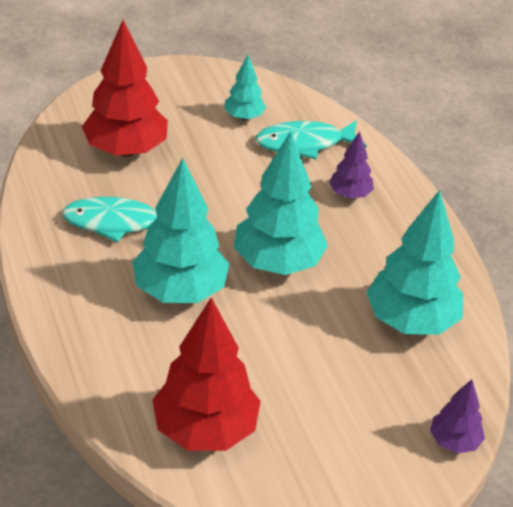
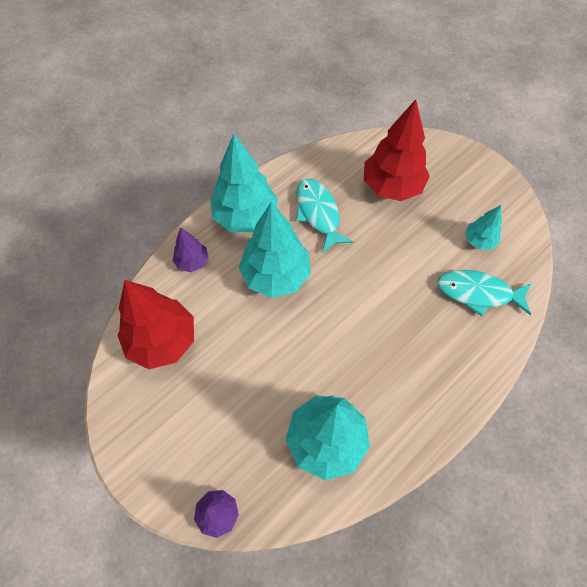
camera: 70 degrees right, 20 degrees up
(278, 263) = (336, 325): turquoise tree -> turquoise tree (245, 217)
(304, 143) = (478, 293): turquoise fish -> turquoise fish turned 45 degrees counterclockwise
(350, 194) = (441, 346): purple tree -> purple tree (192, 262)

